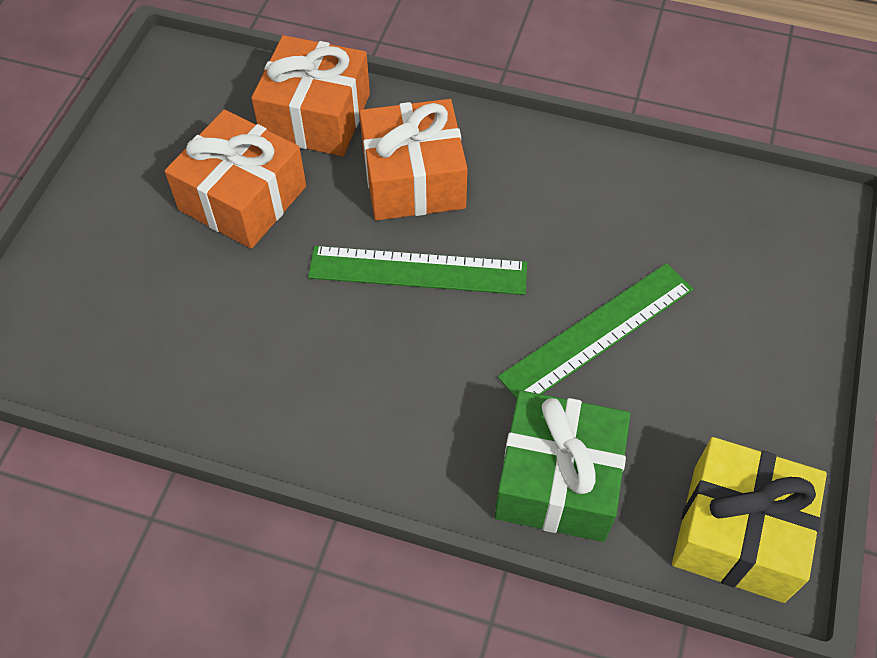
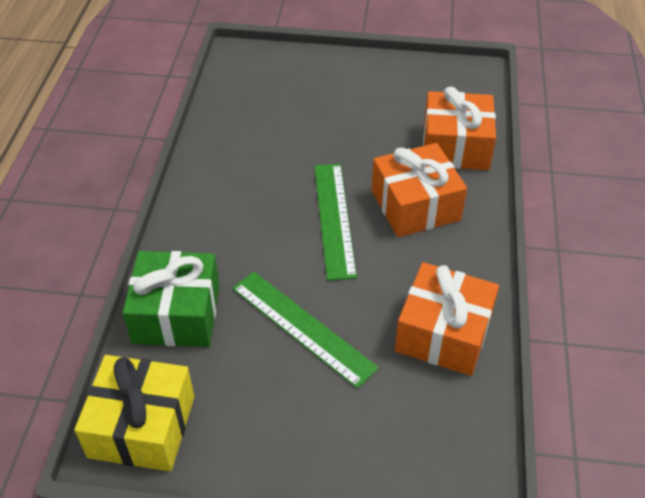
camera: 80 degrees right, 10 degrees down
(242, 198) = (371, 125): orange gift -> orange gift (443, 333)

